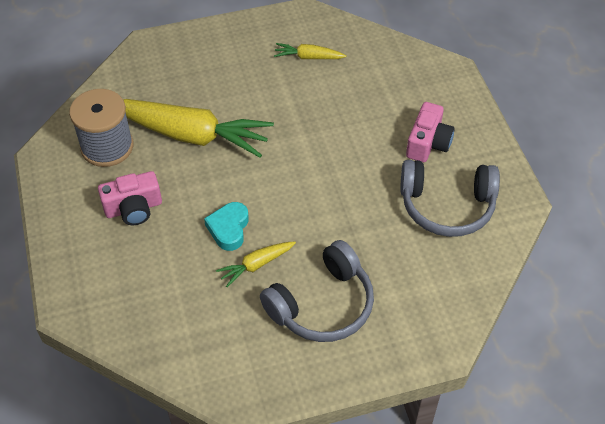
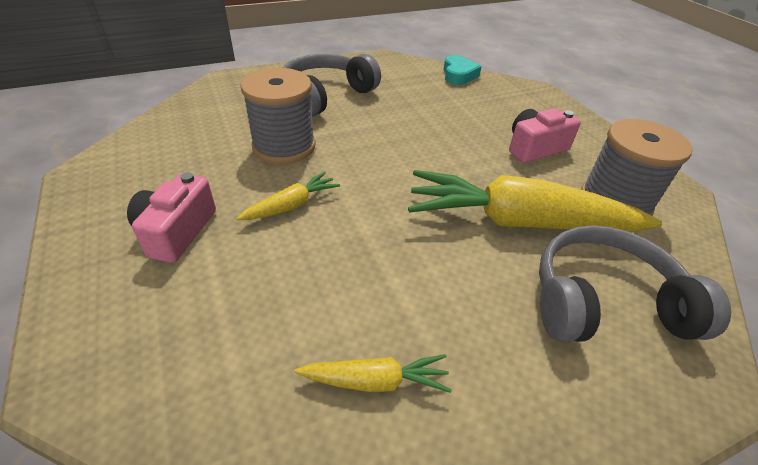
camera: 170 degrees right, 10 degrees down
(229, 229) = (427, 137): turquoise heart -> turquoise heart (458, 75)
(256, 265) = (391, 115): yellow carrot -> yellow carrot (292, 205)
(363, 223) = (284, 146): none -> grey spool
(447, 206) = (180, 164): grey headphones -> grey headphones (604, 302)

